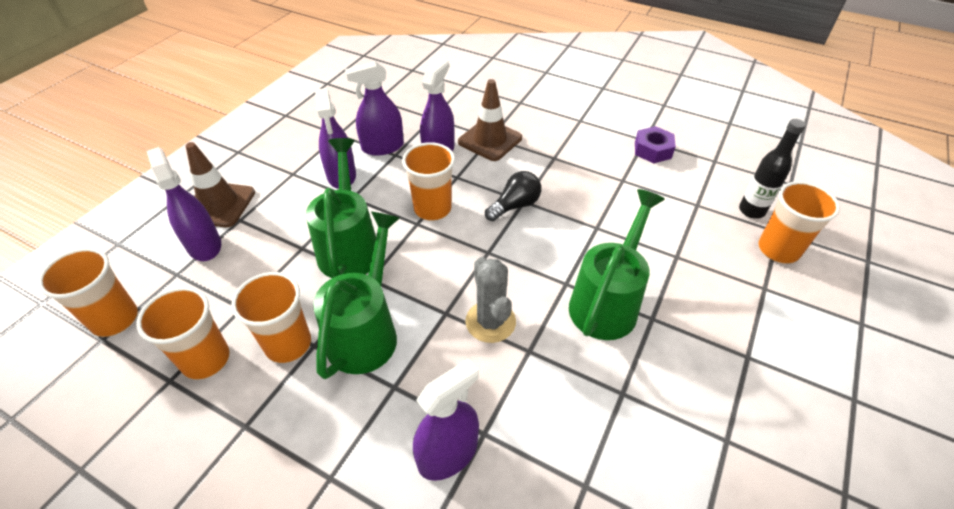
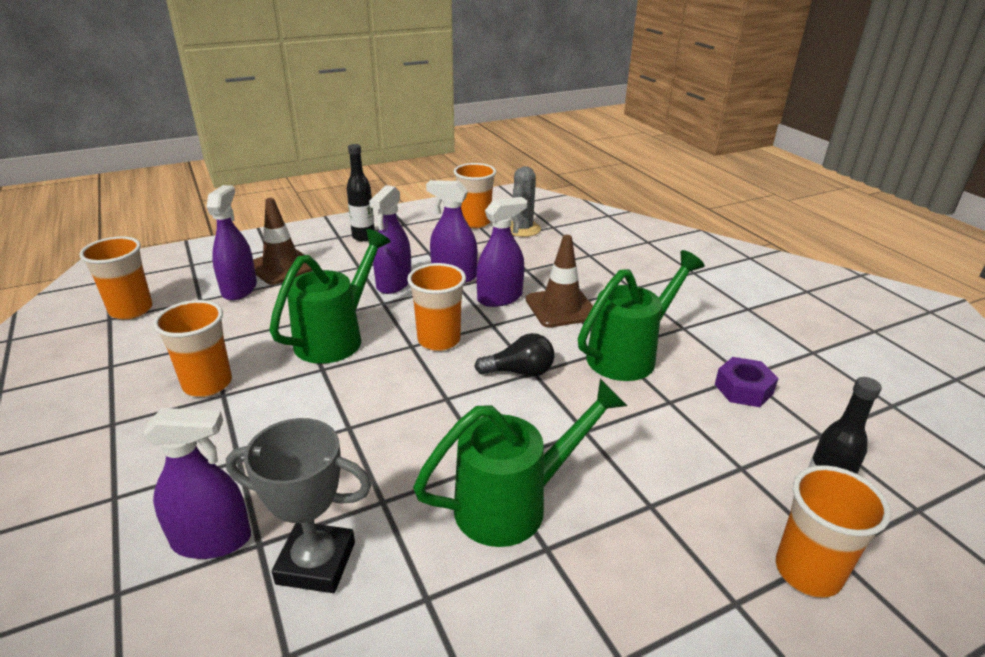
camera: 35 degrees right, 15 degrees down
(206, 359) = (146, 364): orange cup -> orange cup (475, 222)
(262, 142) = (363, 237): none -> black bottle
(366, 331) = (271, 406): green watering can -> green watering can (629, 355)
(490, 322) = (378, 456): grey cactus -> grey cactus (522, 229)
(535, 419) = (316, 563): none -> grey trophy

